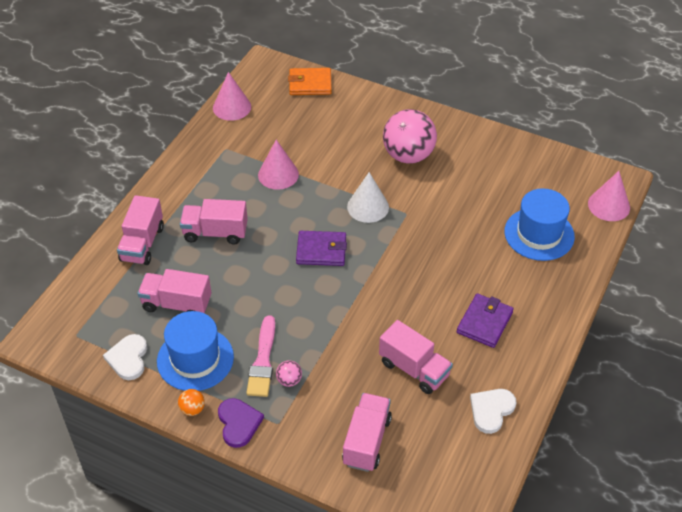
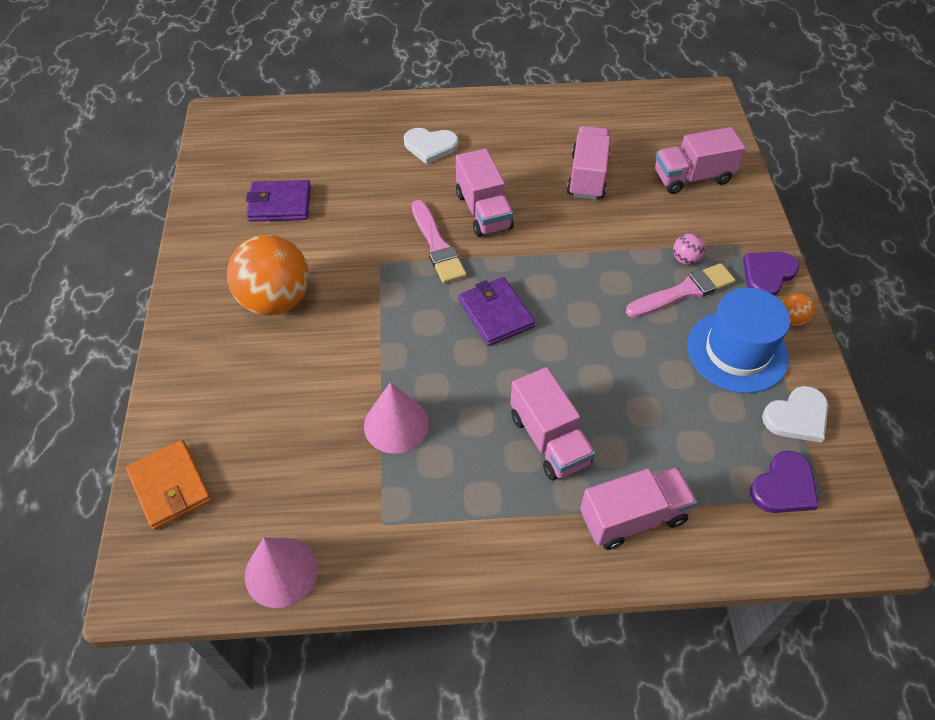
camera: 120 degrees left, 5 degrees up
(97, 320) = (784, 486): none -> purple heart
(176, 304) = (687, 414): pink truck -> pink truck (483, 211)
(368, 207) = (394, 302): white cone -> none
(402, 247) = (437, 245): none -> pink brush
(408, 155) = (276, 300): pink ball -> orange ball
(484, 322) = (491, 149): purple wallet -> purple wallet (280, 204)
(491, 410) = (585, 115): white heart -> white heart (430, 146)
(539, 234) = (341, 149): blue hat -> none
(609, 205) = (264, 114): pink cone -> none

